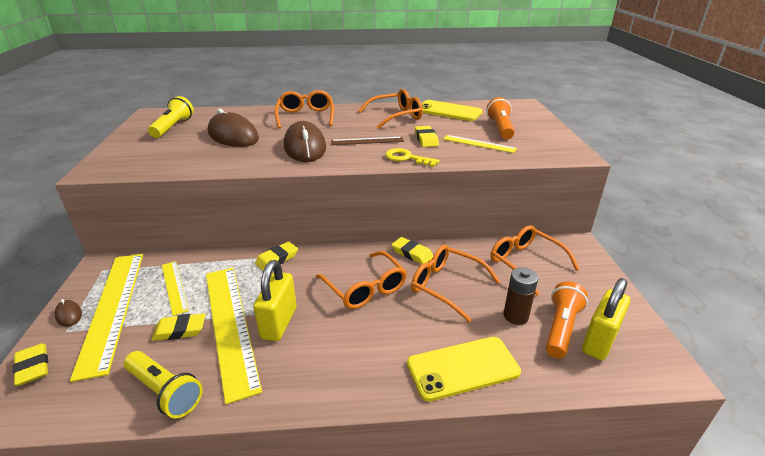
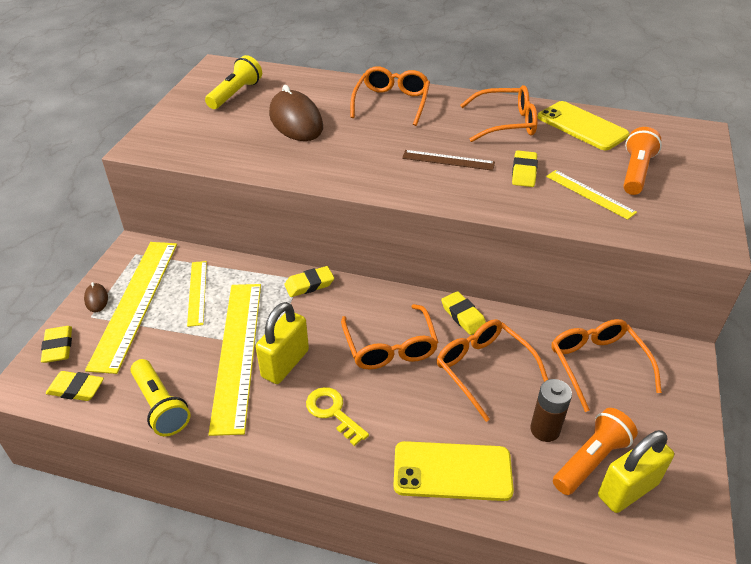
camera: 20 degrees right, 10 degrees up
(180, 330) = (189, 345): yellow eraser -> yellow eraser (76, 389)
(305, 147) = (369, 156): brown mouse -> none
(406, 158) = (483, 199): yellow key -> yellow key (332, 412)

